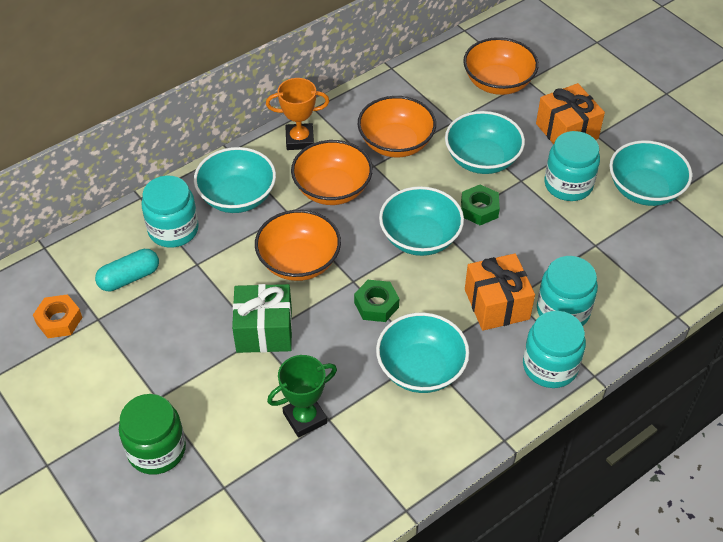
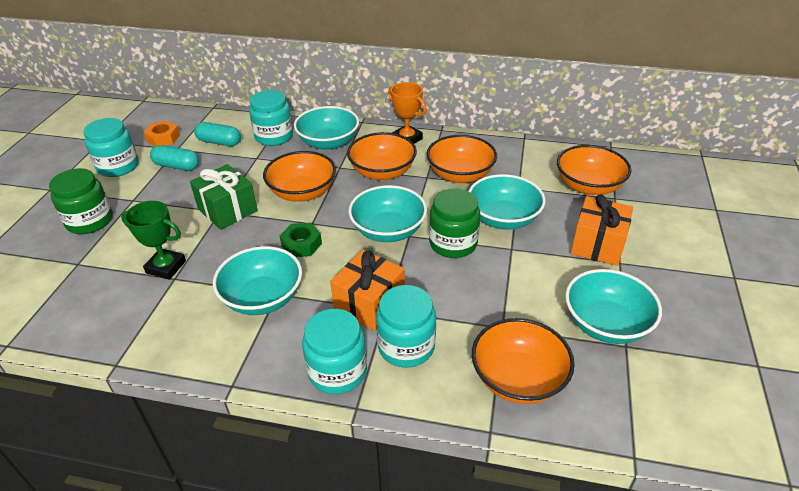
camera: 50 degrees right, 10 degrees down
(134, 334) = (177, 166): none -> turquoise capsule
(479, 209) = (453, 243): green nut -> green jar
(568, 185) = (544, 276): turquoise jar -> turquoise jar (118, 166)
(648, 270) = (518, 378): none -> orange bowl

